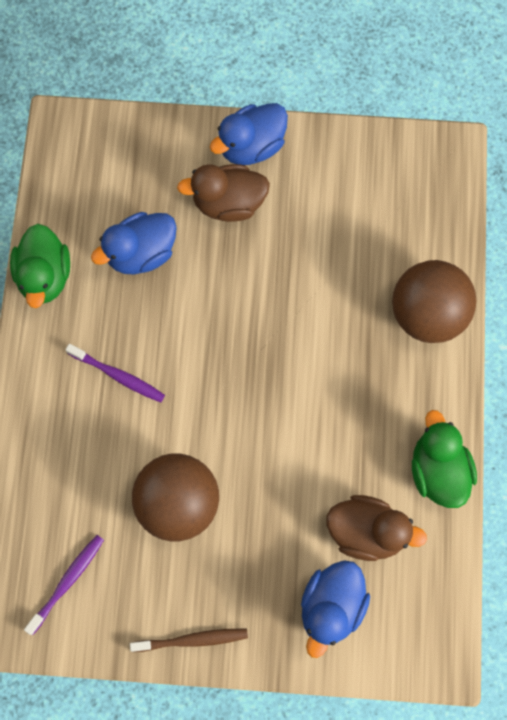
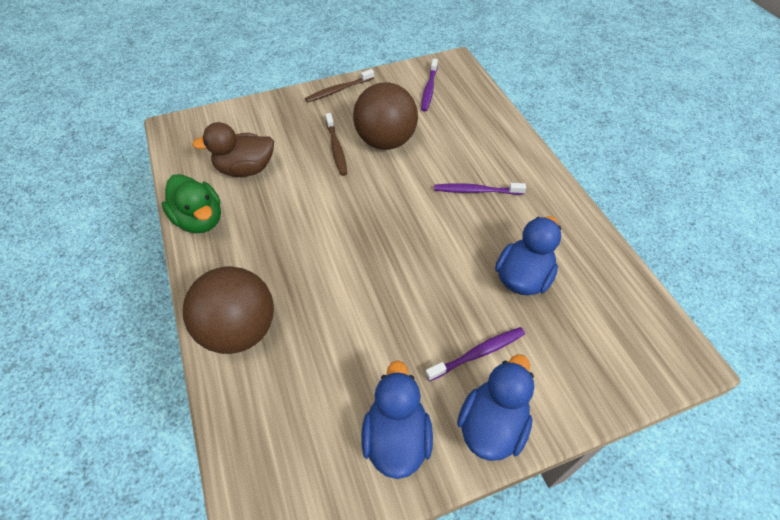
camera: 155 degrees right, 20 degrees down
(45, 276) = (583, 231): green duck -> none
(228, 203) = (477, 353): brown duck -> purple toothbrush
(244, 519) = (336, 148): none -> brown toothbrush
(331, 607) = (257, 128): blue duck -> blue duck (396, 438)

